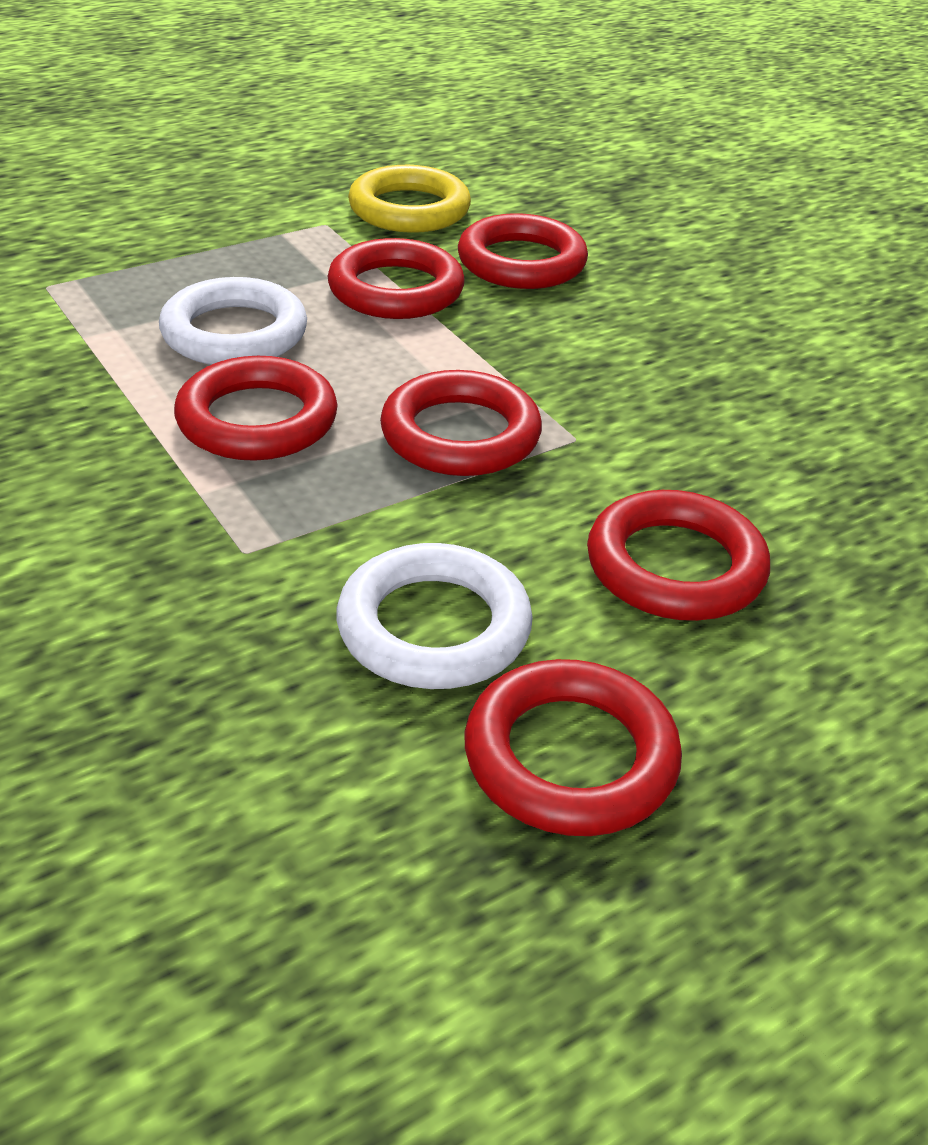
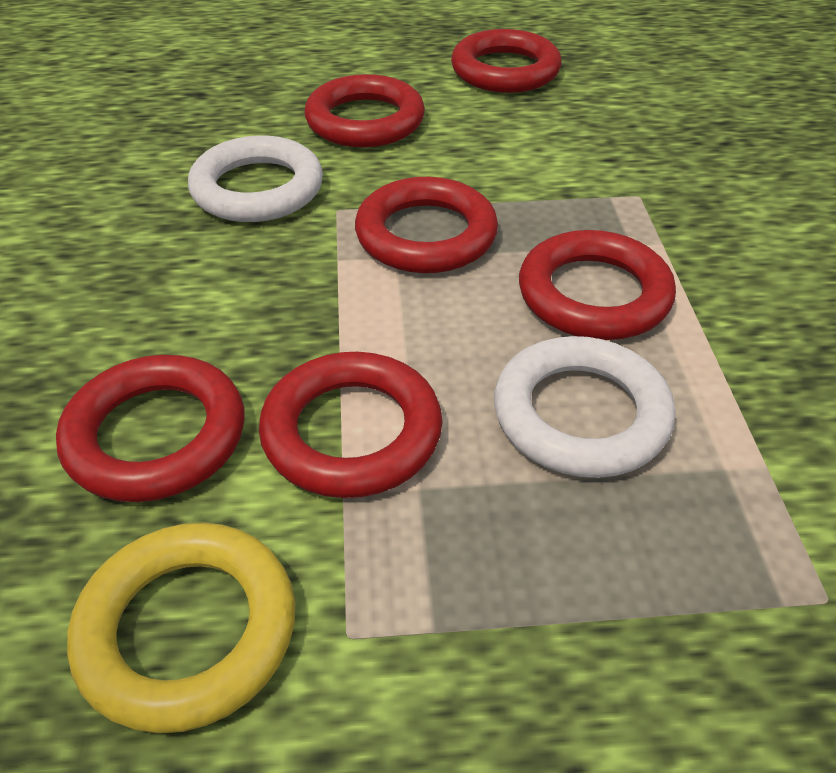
camera: 150 degrees left, 5 degrees up
(434, 627) = (536, 128): white ring -> white ring (257, 189)

